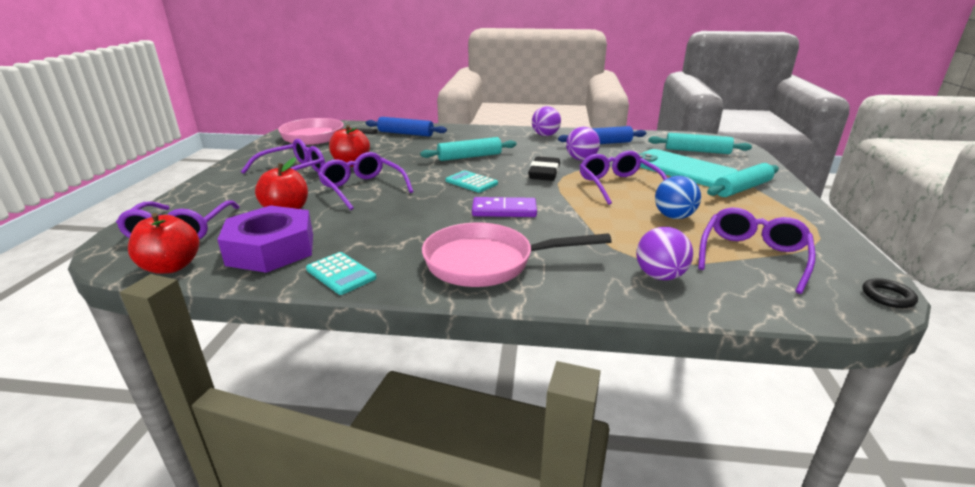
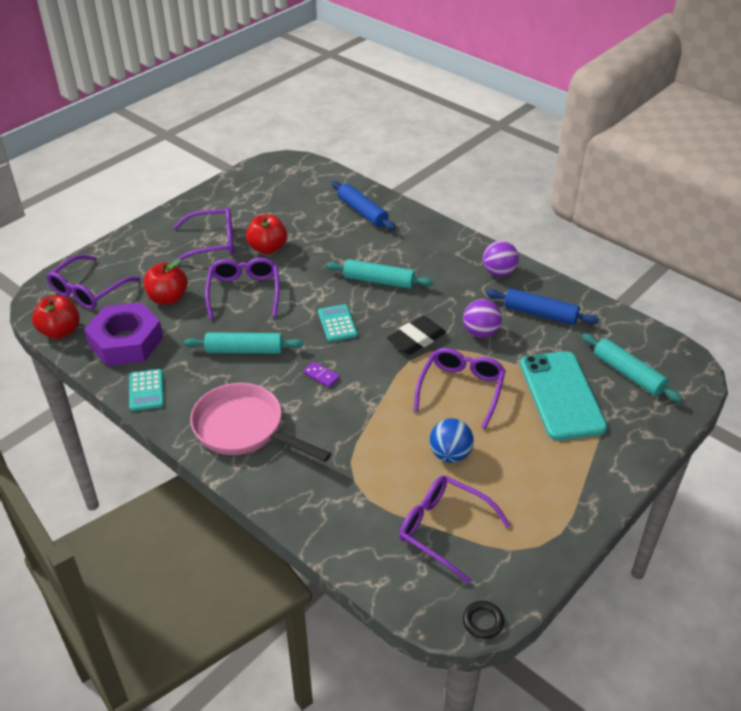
camera: 35 degrees right, 15 degrees up
(318, 138) = (277, 188): pink pan -> none
(504, 210) = (321, 376): purple domino -> purple domino, size x0.57
(660, 276) = (345, 507): purple ball -> none
(742, 188) = (576, 452): turquoise rolling pin -> turquoise rolling pin (244, 350)
(752, 256) = (444, 530): purple glasses -> purple glasses turned 120 degrees counterclockwise

